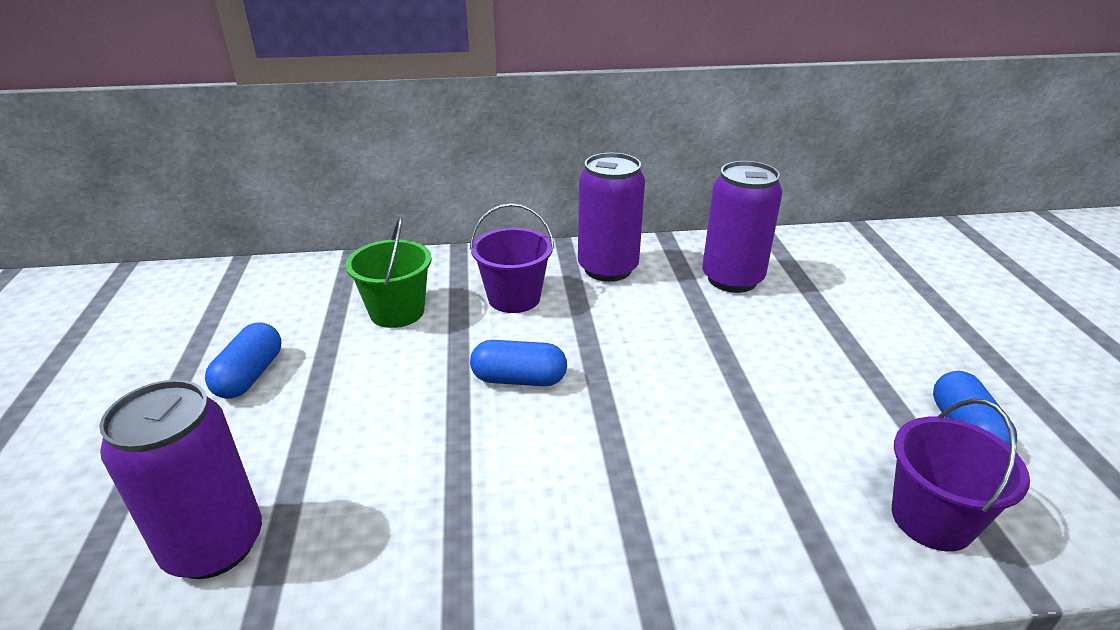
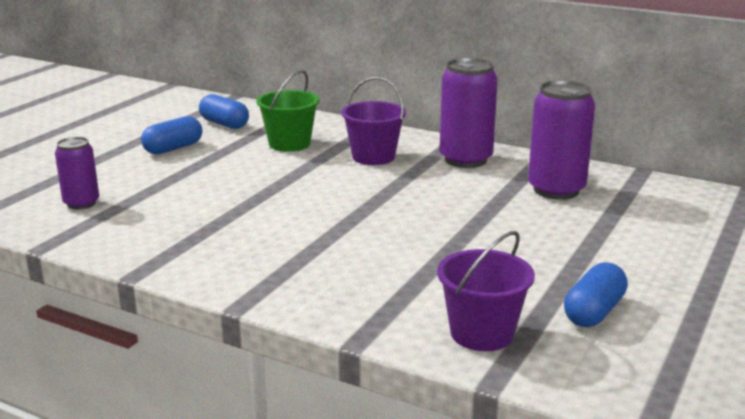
camera: 35 degrees right, 10 degrees down
(214, 545) = (81, 203): purple can -> purple can, size x0.60
(519, 379) = (317, 193): blue capsule -> blue capsule (224, 124)

